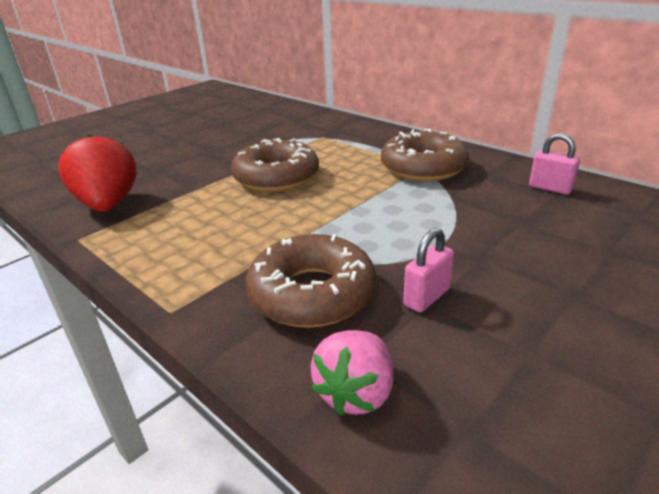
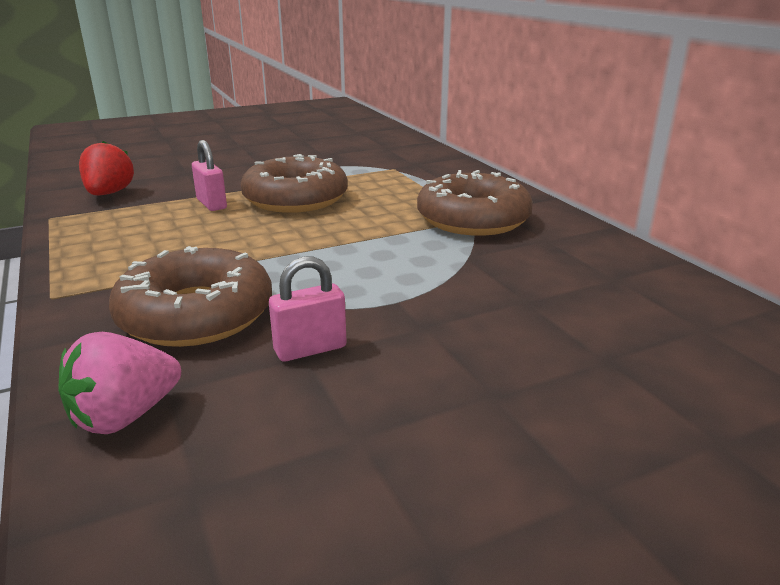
camera: 20 degrees right, 5 degrees down
(108, 205) = (109, 194): red strawberry -> red strawberry, size x0.67
(550, 188) = (611, 272): pink padlock -> pink padlock (211, 204)

